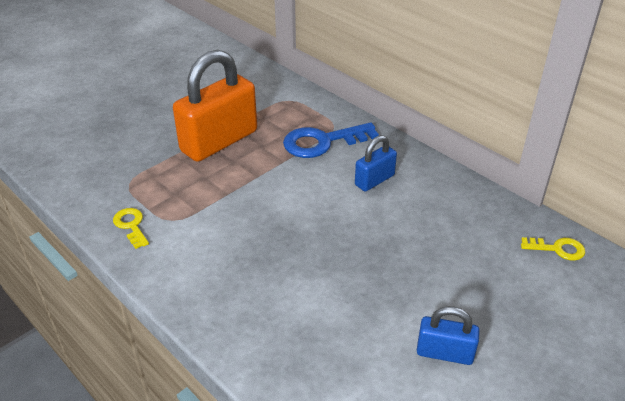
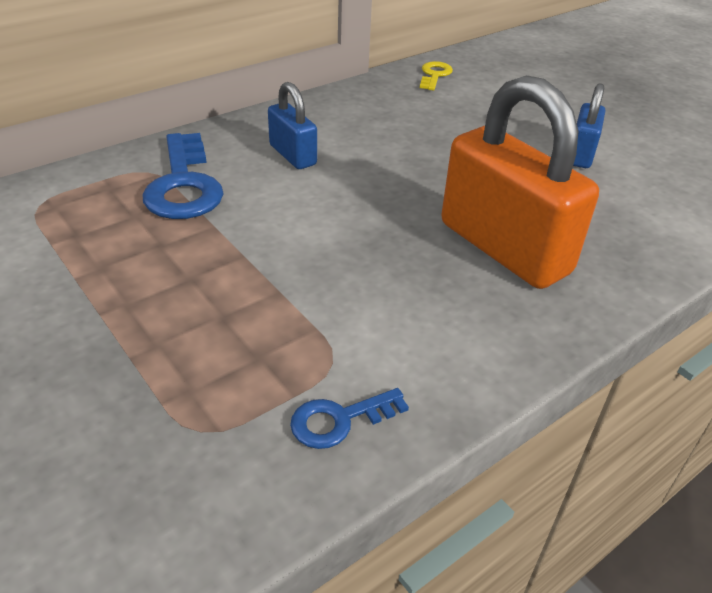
camera: 85 degrees left, 0 degrees up
(131, 225) = (339, 420): yellow key -> blue key
(219, 141) = (119, 293): orange padlock -> orange padlock (504, 248)

